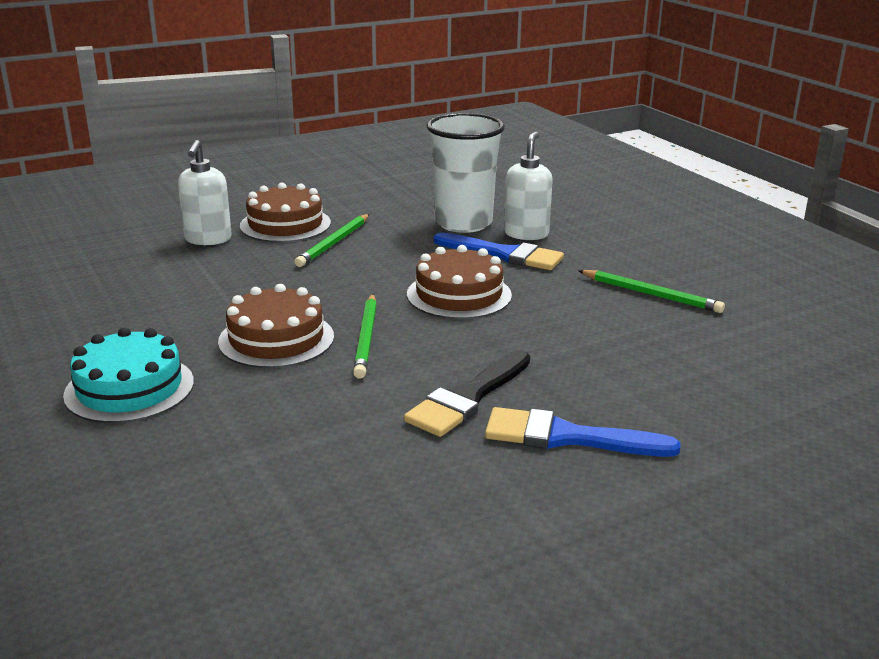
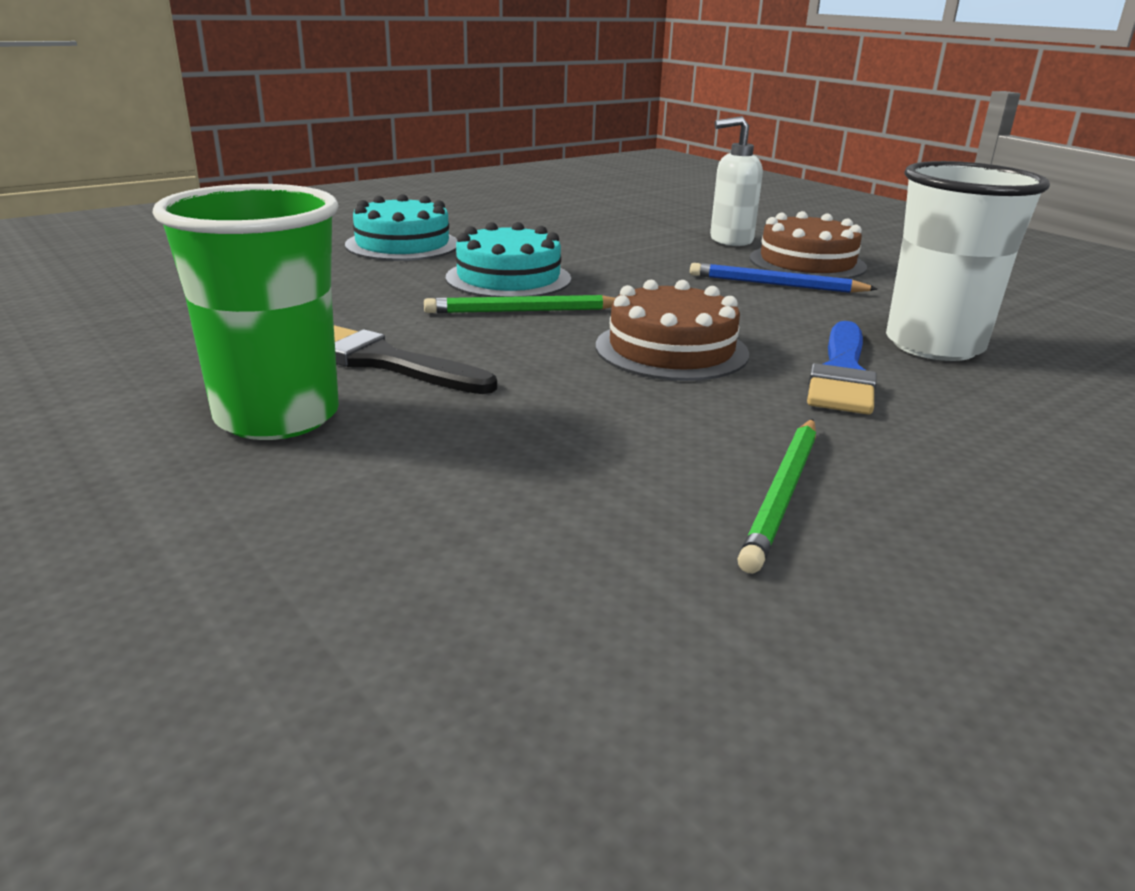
camera: 80 degrees right, 0 degrees up
(276, 339) = (508, 278): brown cake -> turquoise cake
(334, 243) = (776, 284): green pencil -> blue pencil
(526, 234) = (948, 388): white soap dispenser -> none
(567, 437) = (277, 416): blue brush -> green cup

